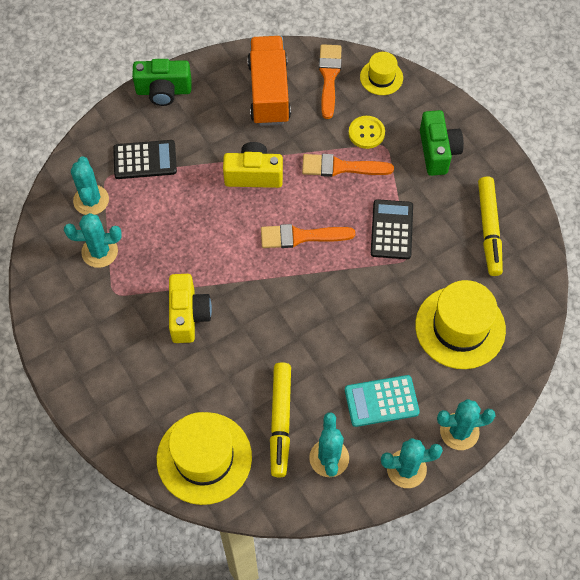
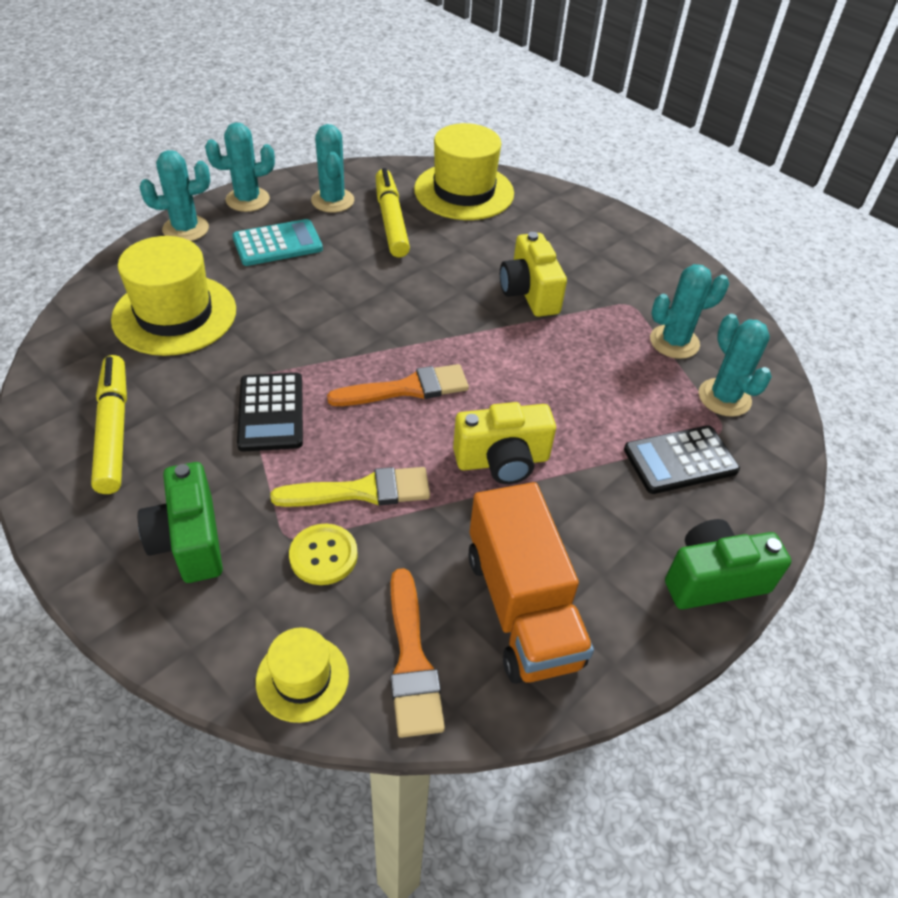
camera: 165 degrees right, 15 degrees down
(341, 167) = (362, 491): orange brush -> yellow brush

